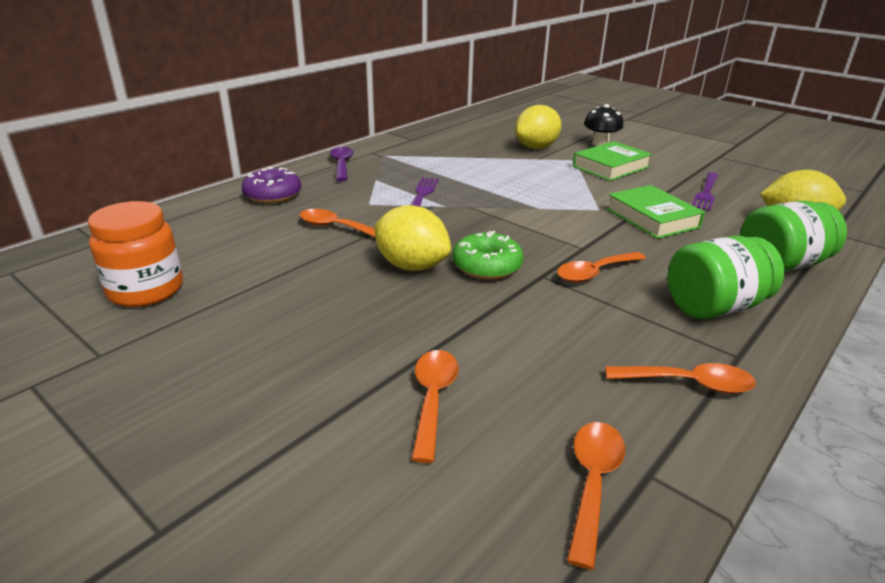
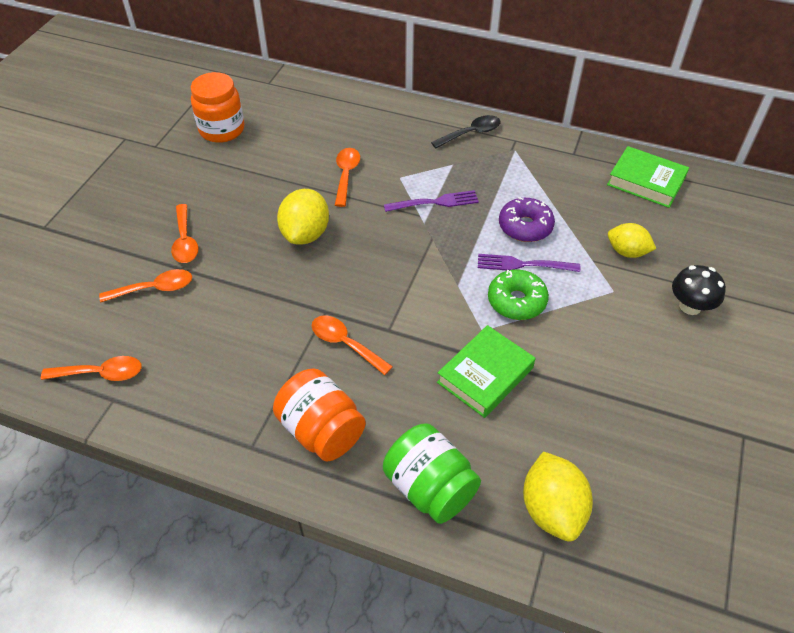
camera: 70 degrees right, 20 degrees up
(273, 195) = (383, 122): purple donut -> purple donut (525, 226)
(342, 164) = (471, 133): purple spoon -> black spoon
(487, 266) = (325, 275): green donut -> green donut (516, 301)
(536, 147) = (627, 252): yellow lemon -> yellow lemon, size x0.66
(610, 167) = (613, 326): green book -> green book (646, 182)
(688, 383) = (206, 415): orange spoon -> orange spoon (185, 241)
(706, 192) = (592, 422): purple fork -> purple fork (523, 264)
(714, 307) = (321, 430): green jar -> orange jar

